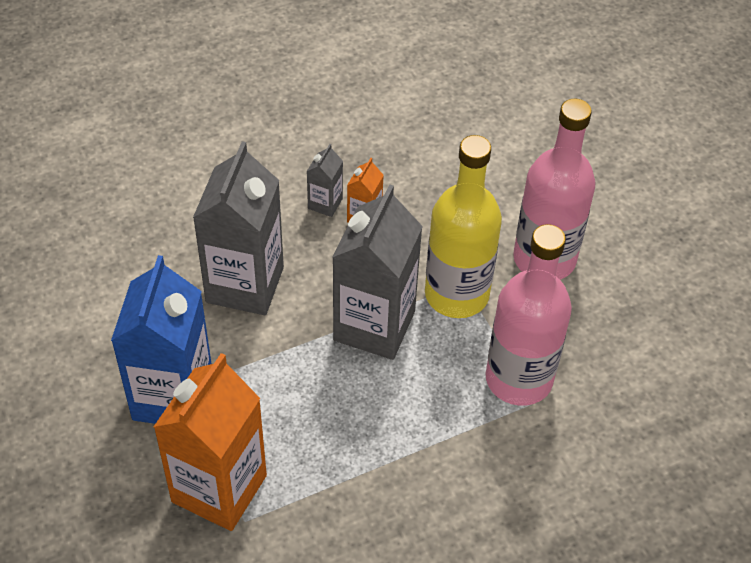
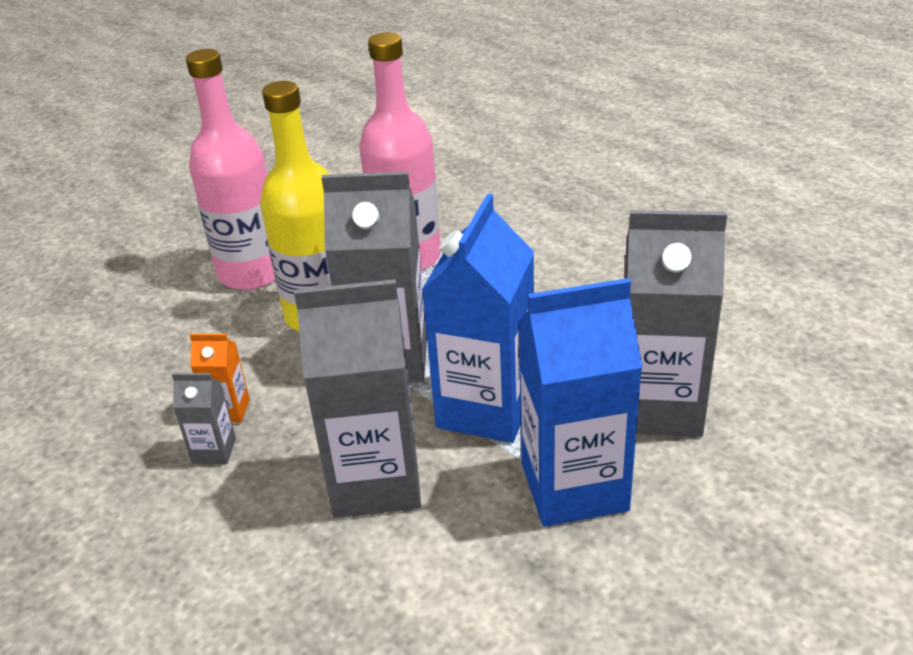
camera: 105 degrees left, 15 degrees down
(219, 488) = (659, 407): orange carton -> grey carton
(281, 371) = (486, 408): none -> blue carton

